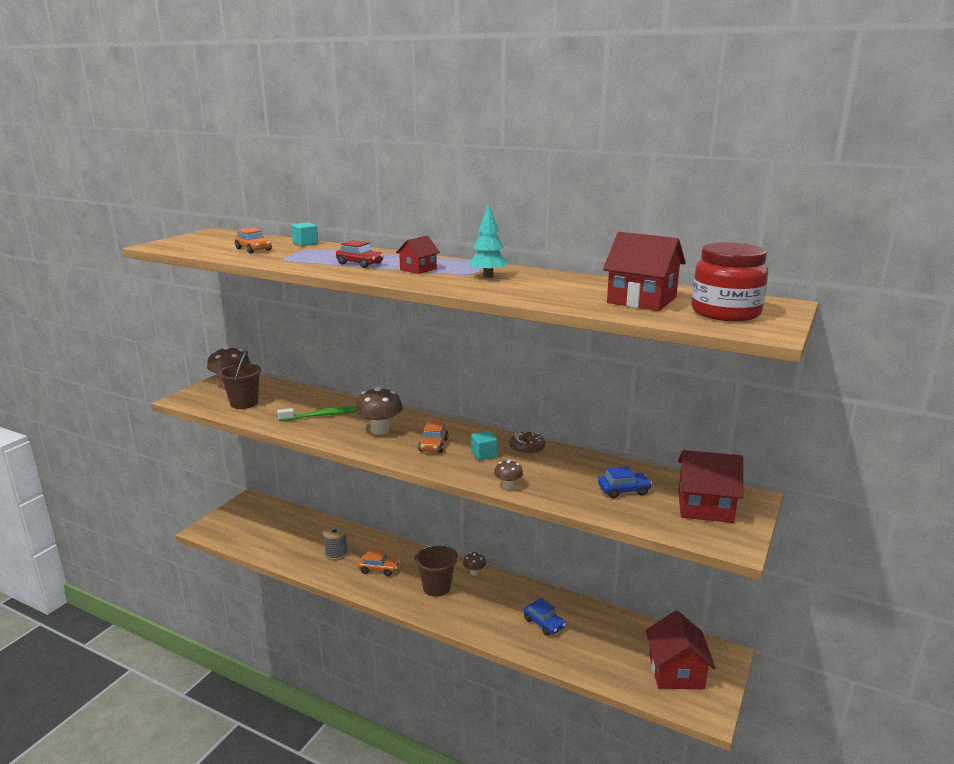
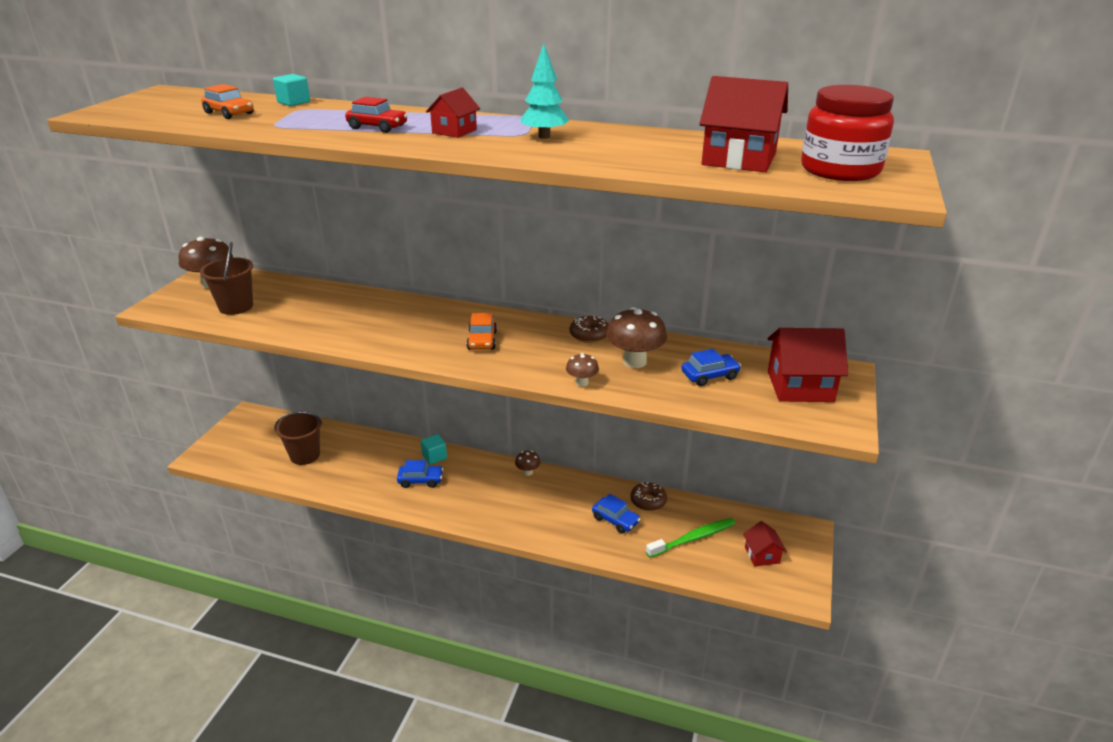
camera: 10 degrees left, 10 degrees up
(325, 415) = (342, 314): green toothbrush -> green toothbrush (693, 538)
(336, 553) = (367, 468): grey spool -> none
(379, 569) = (420, 480): orange car -> blue car
(380, 430) = (413, 327): brown mushroom -> brown mushroom (634, 361)
(436, 587) = (490, 494): brown bucket -> brown bucket (305, 455)
(484, 454) = (543, 347): turquoise cube -> turquoise cube (434, 457)
(578, 610) = (648, 501): none -> brown donut
(676, 671) = (762, 555): red house -> red house, size x0.56

